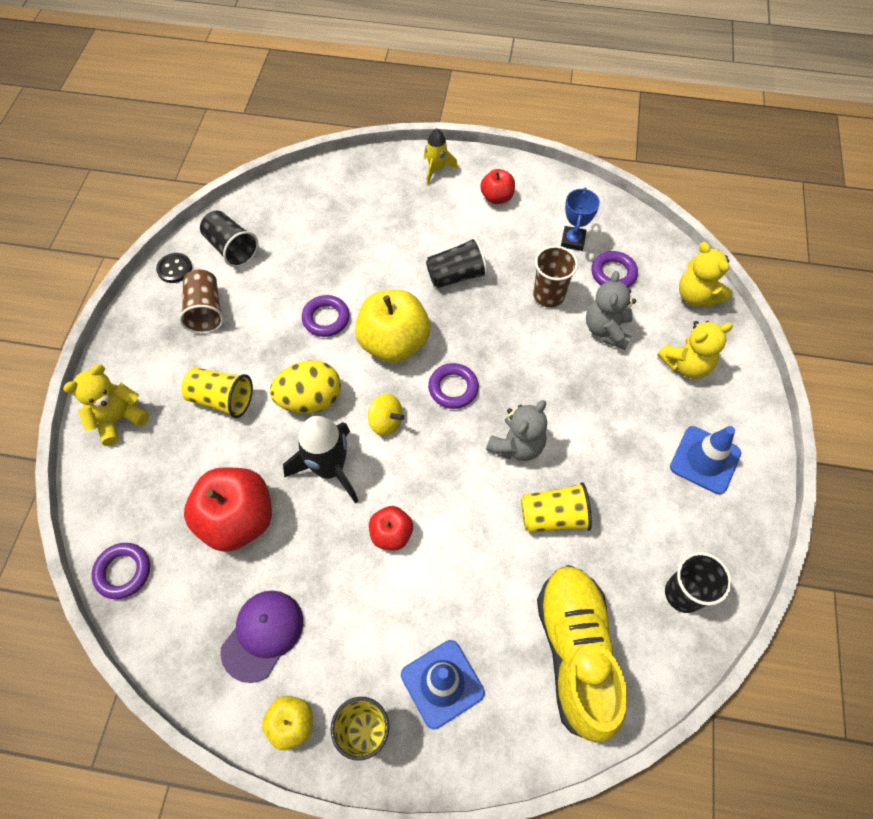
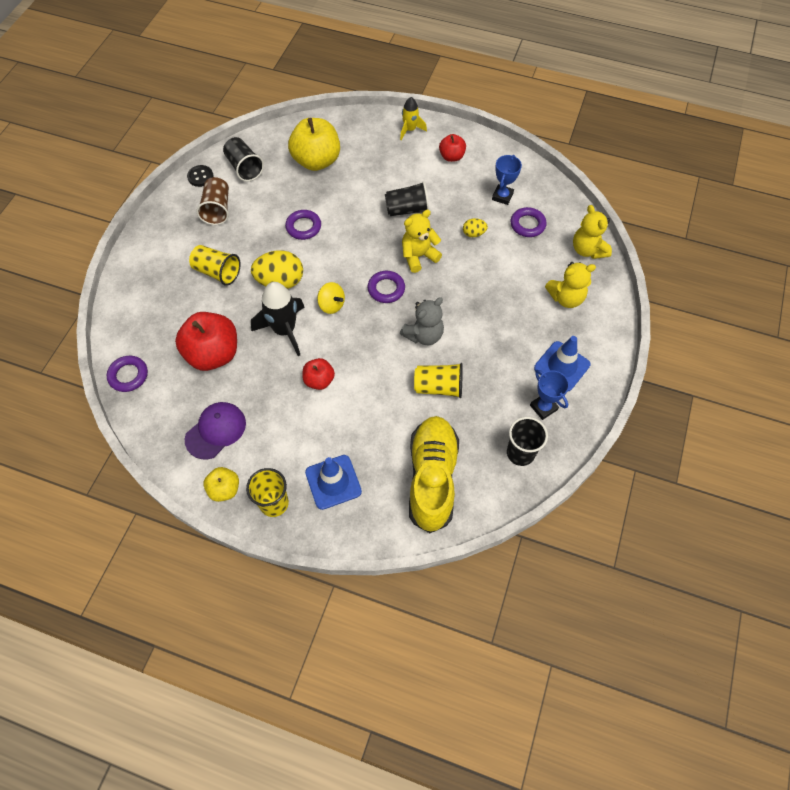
camera: 10 degrees right, 0 degrees up
(119, 419) = (142, 275): yellow teddy bear -> yellow teddy bear (418, 256)
(394, 343) = (349, 251): yellow apple -> yellow apple (316, 161)
(548, 295) = (473, 233): brown cup -> yellow egg
(606, 330) = (511, 264): grey teddy bear -> none
(696, 522) = (543, 407): none -> blue trophy

